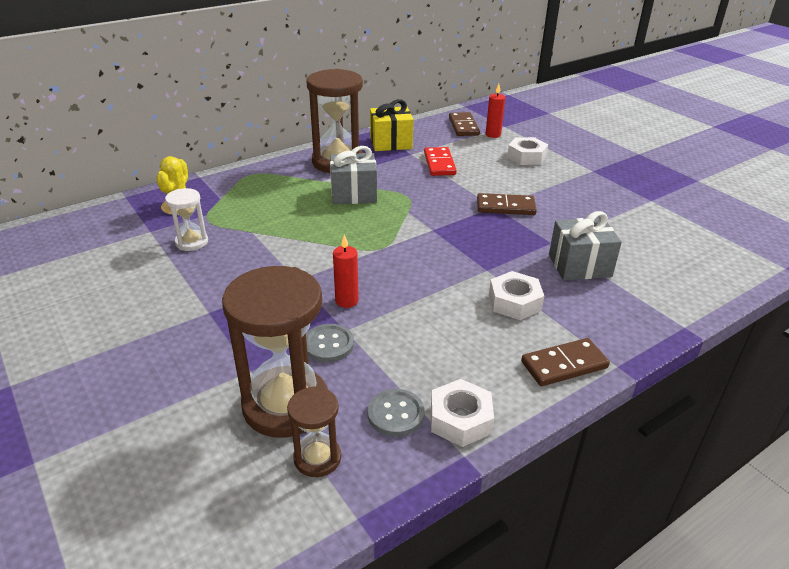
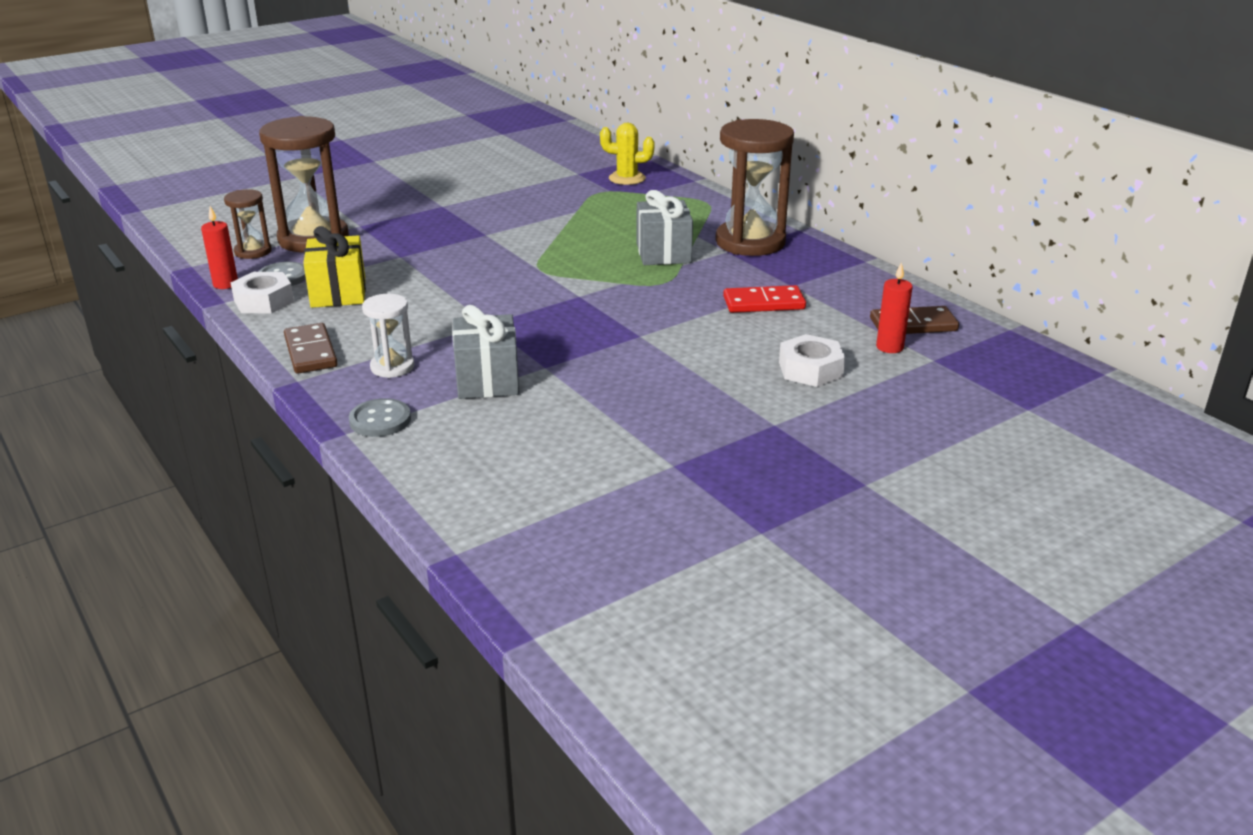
camera: 90 degrees right, 5 degrees down
(191, 242) = (556, 190): white hourglass -> white hourglass (392, 367)
(328, 344) = (381, 250): grey button -> grey button (380, 420)
(347, 301) = (445, 255): red candle -> red candle (225, 284)
(391, 143) = (823, 272): yellow gift -> yellow gift (338, 293)
(505, 207) = (638, 342): brown domino -> none
(514, 302) = (421, 334): white nut -> none

